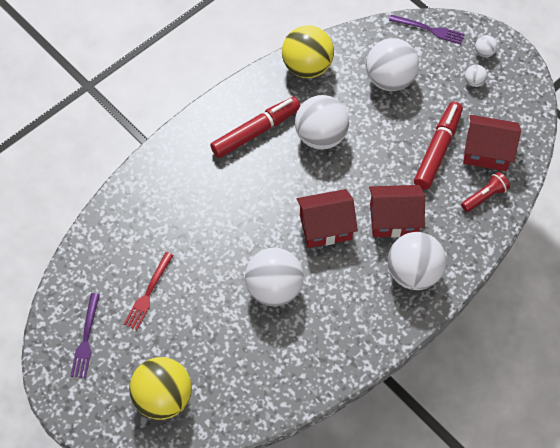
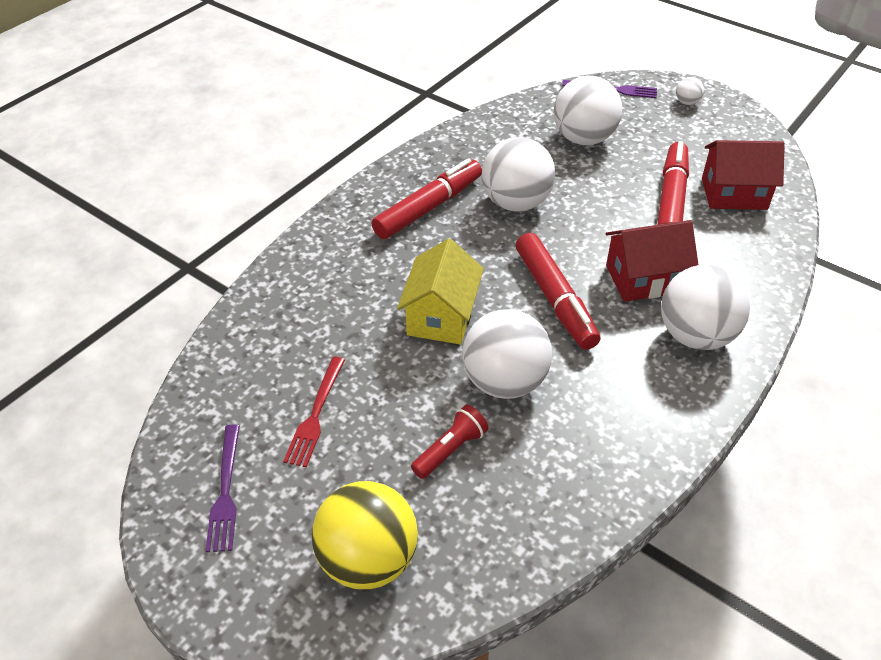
camera: 10 degrees left, 15 degrees down
(244, 229) = (441, 316): none -> yellow house
(307, 67) = (476, 138): yellow ball -> none
(325, 227) = (554, 299): red house -> red marker
(474, 82) = (687, 129): white ball -> none
(484, 196) = (753, 239): red flashlight -> red flashlight (450, 450)

